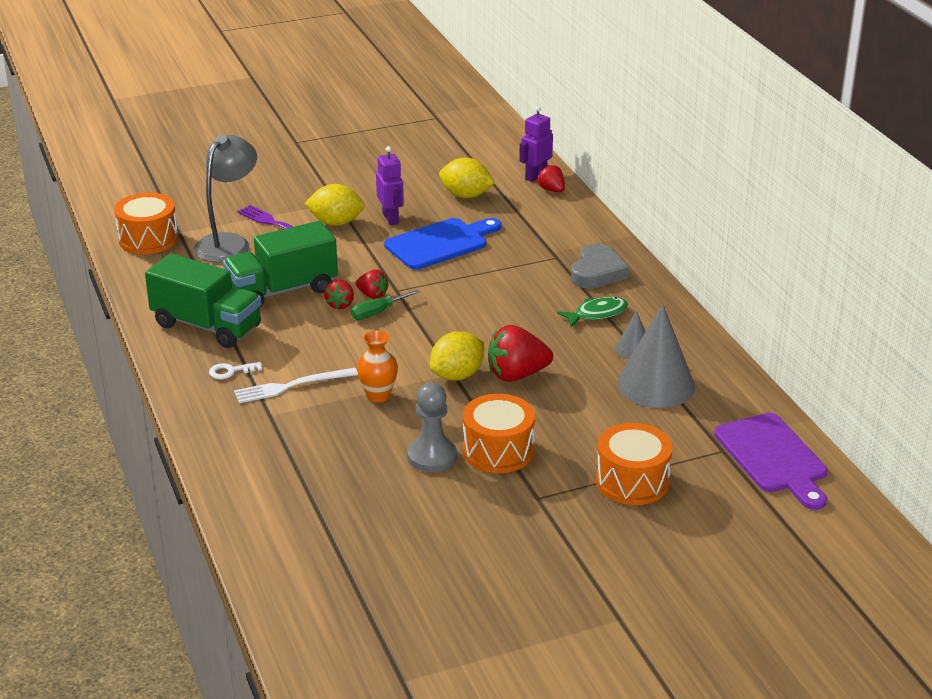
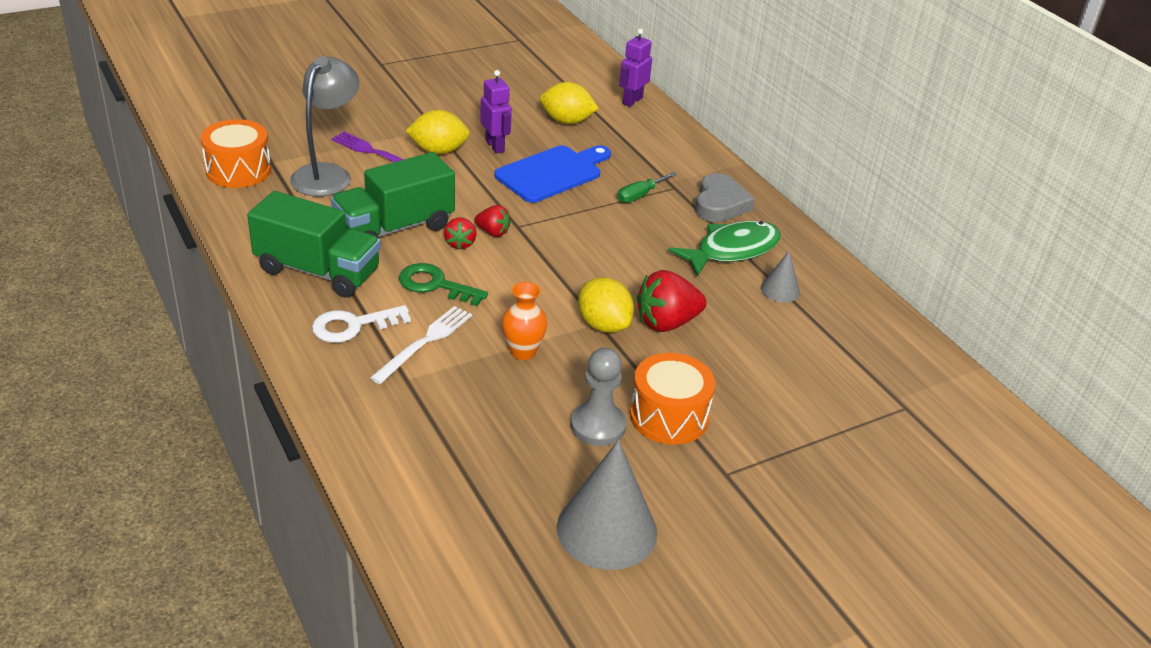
camera: 10 degrees left, 5 degrees up
(231, 371) = (353, 326): white key -> white key, size x1.66
(291, 386) = (424, 342): white fork -> white fork turned 150 degrees clockwise
(310, 339) = (435, 285): none -> green key
(377, 313) = (502, 252): green screwdriver -> green screwdriver (640, 195)
(457, 375) = (603, 325): yellow lemon -> yellow lemon turned 75 degrees counterclockwise
(551, 190) = (651, 115): red strawberry -> none
(597, 314) = (732, 250): green fish -> green fish, size x1.59
(632, 481) = (822, 449): orange drum -> none
(656, 385) = (814, 331): grey cone -> grey cone (607, 529)
(773, 457) = (960, 414): purple cutting board -> none

